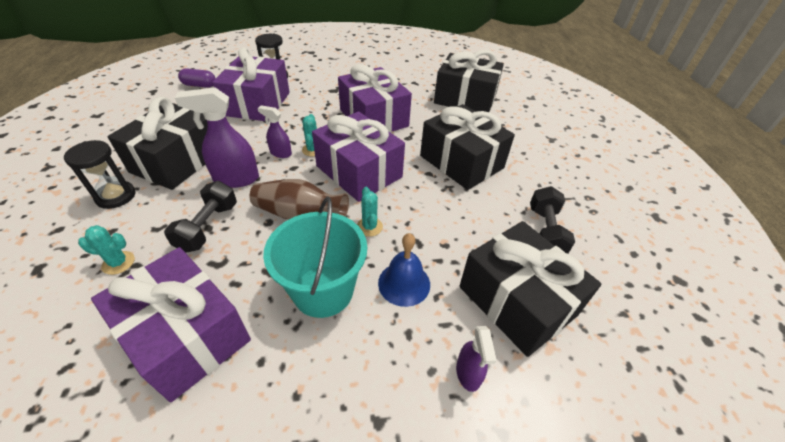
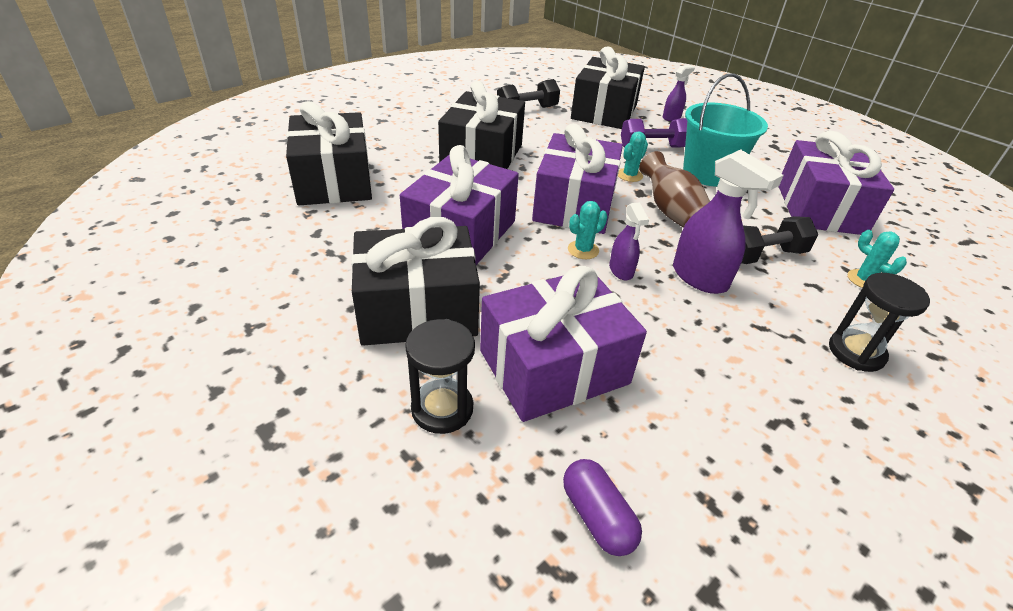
camera: 125 degrees left, 5 degrees down
(177, 161) = (754, 349): black gift -> black gift (417, 309)
(404, 283) = (653, 147): blue bell -> purple dumbbell

